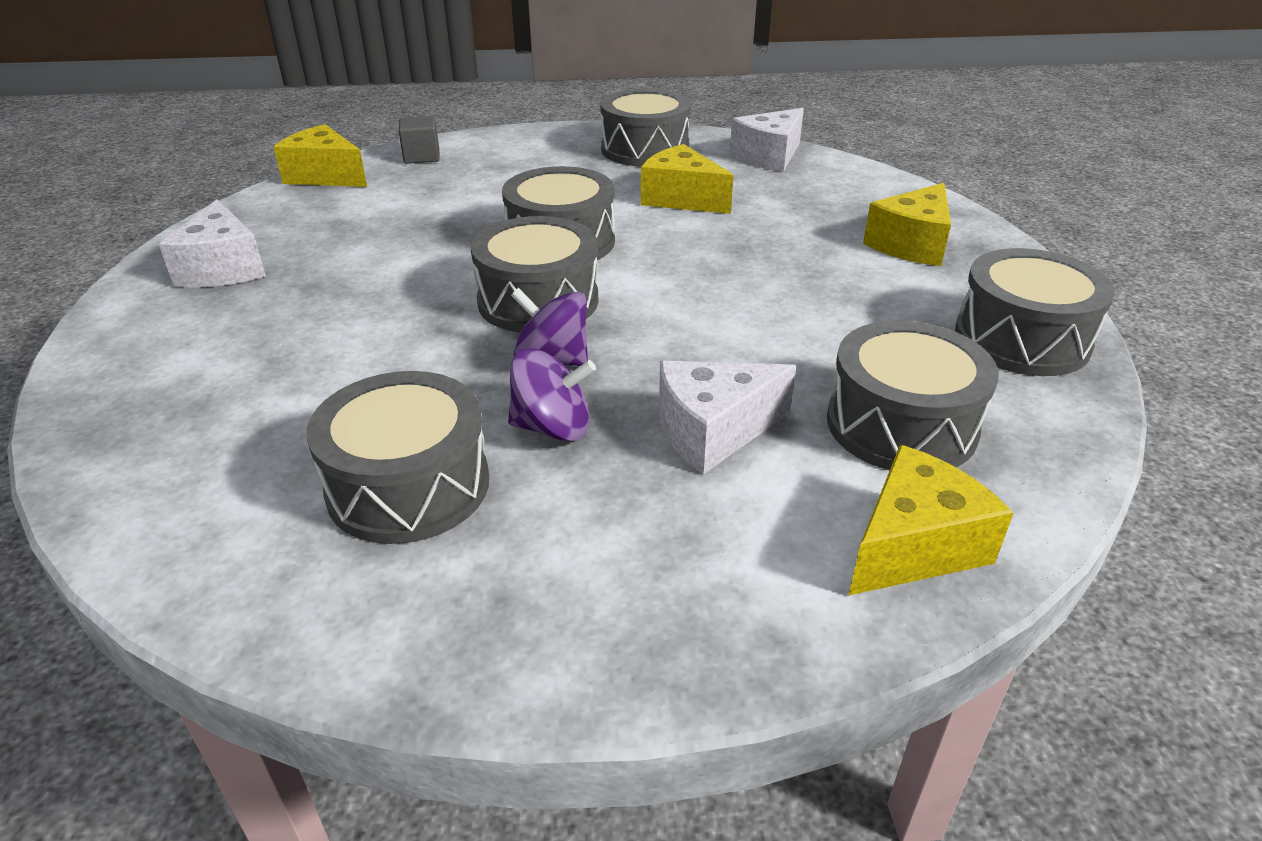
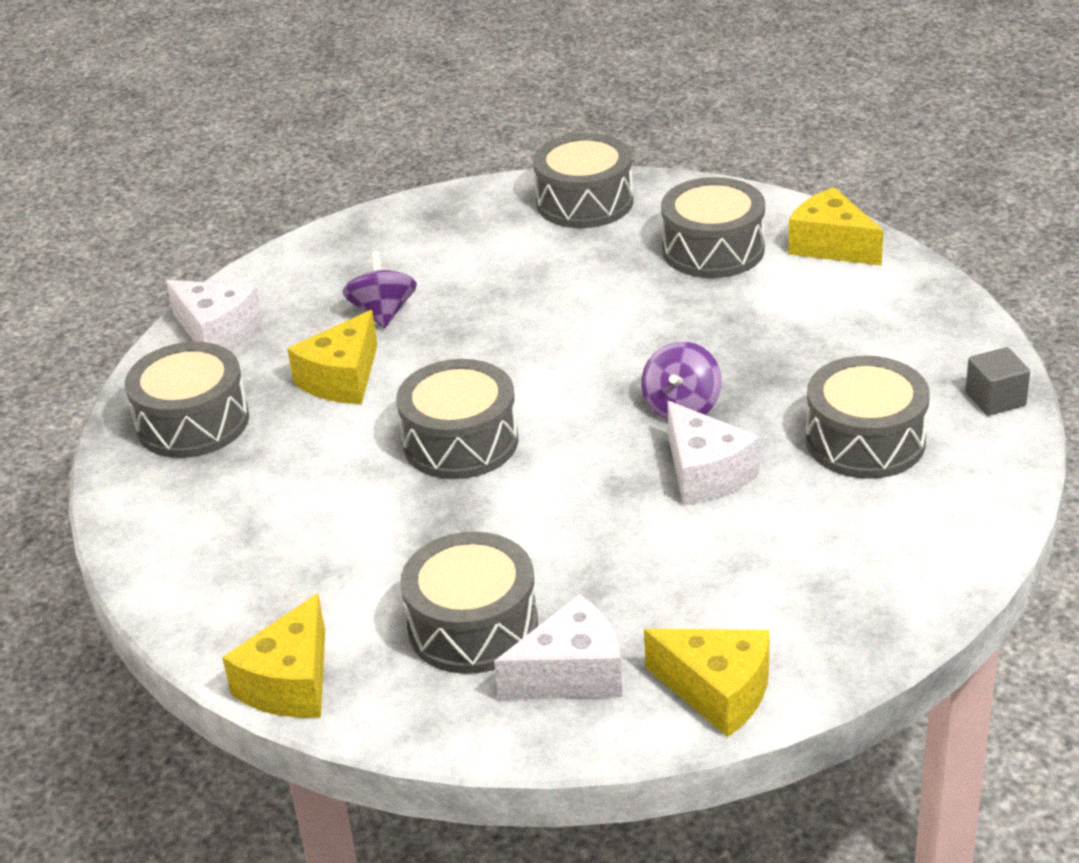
camera: 95 degrees left, 0 degrees up
(422, 156) = (217, 609): grey cube -> grey cube (995, 399)
(538, 301) = (587, 433): grey drum -> grey drum (473, 626)
(552, 427) = (773, 390): purple spinning top -> purple spinning top (383, 313)
(713, 431) = (749, 321): white cheese -> white cheese (705, 473)
(911, 244) = (432, 245): yellow cheese -> yellow cheese (717, 692)

